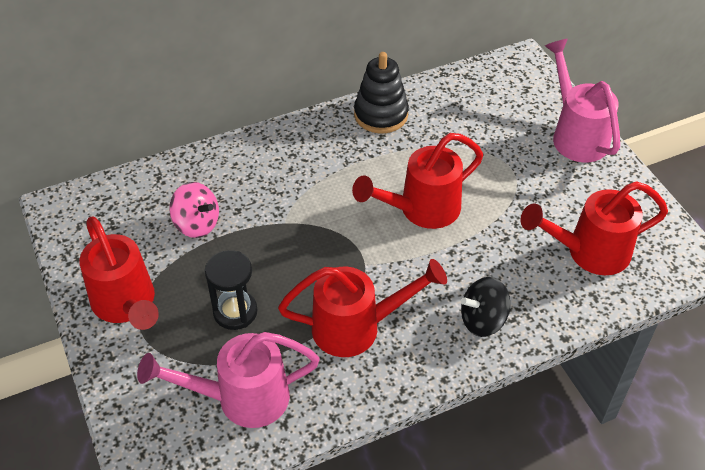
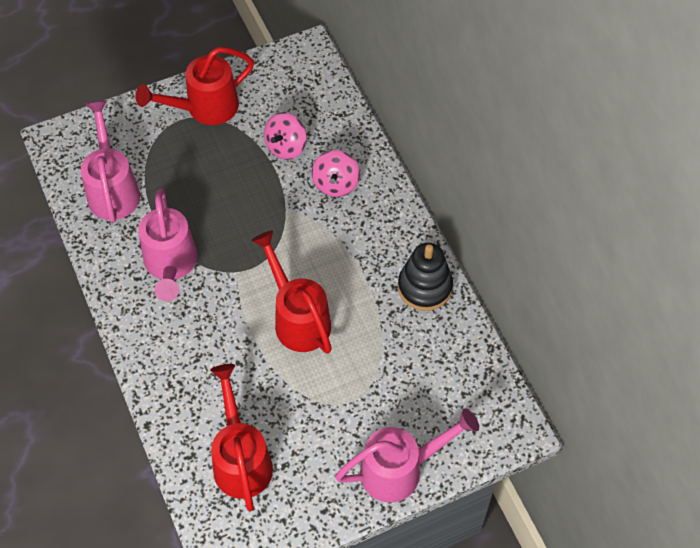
camera: 90 degrees right, 10 degrees up
(235, 312) = (192, 180): black hourglass -> none
(253, 180) = (336, 184): none -> pink spinning top
(357, 327) = (170, 265): red watering can -> pink watering can
(483, 320) = (170, 360): black spinning top -> none

